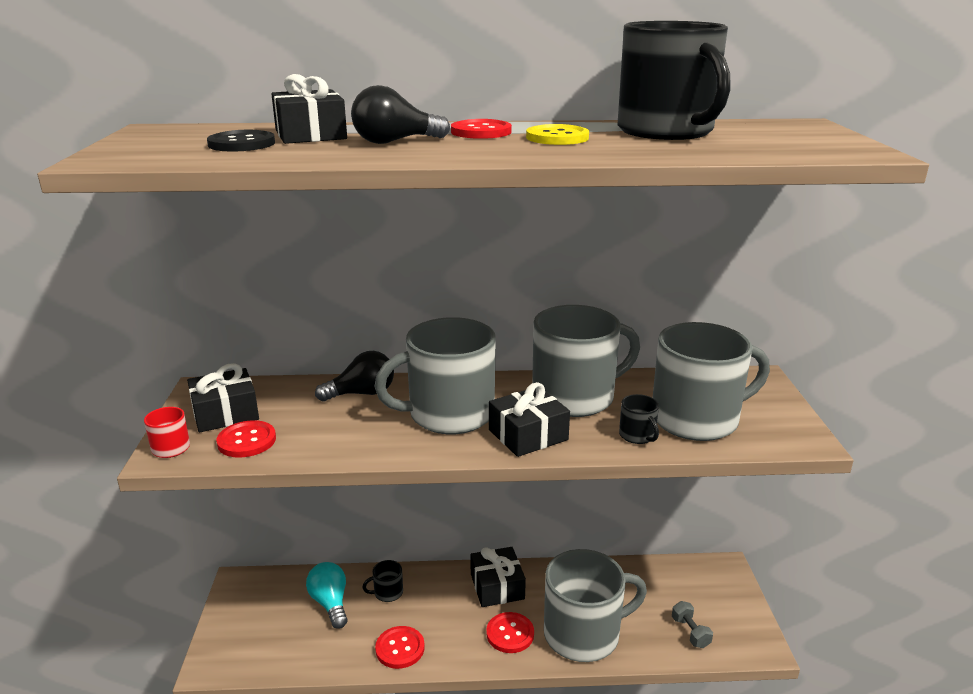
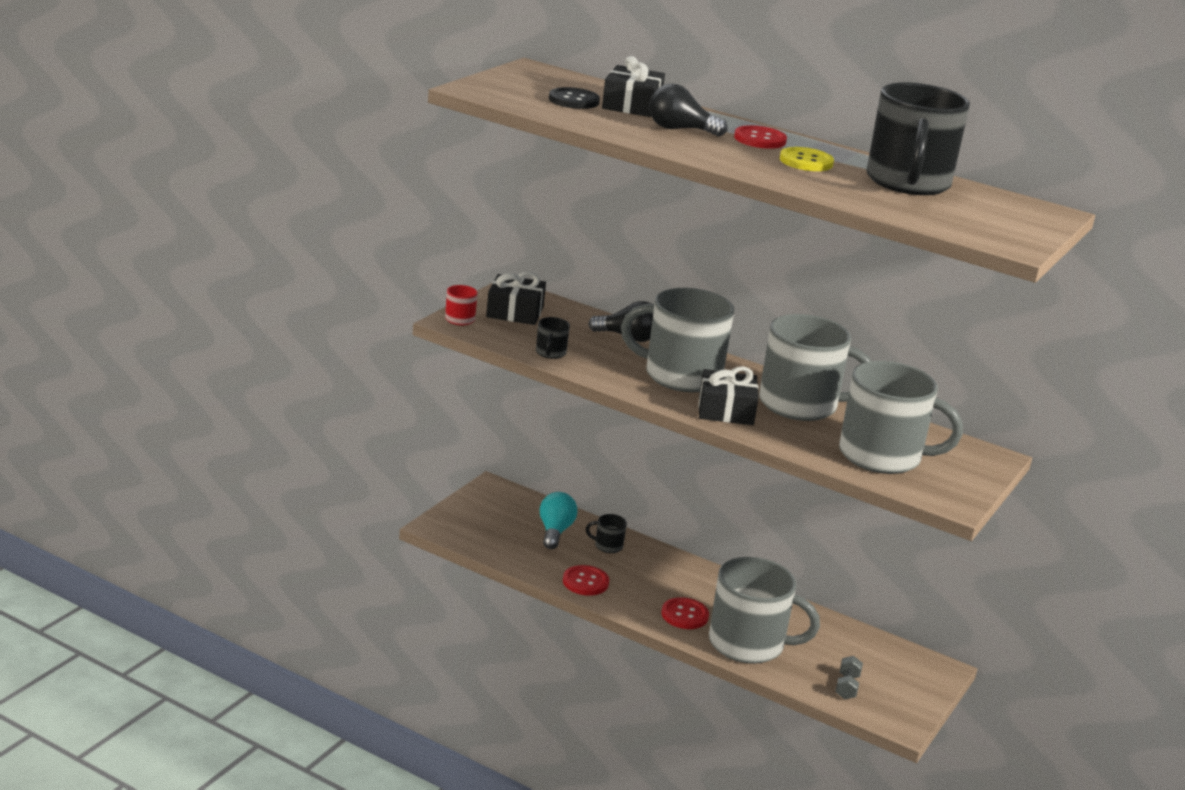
camera: 30 degrees right, 0 degrees up
(247, 441) = (514, 334): red button -> none
(497, 586) = (706, 583): black gift -> none
(637, 435) = (813, 445): black mug -> black mug (550, 353)

